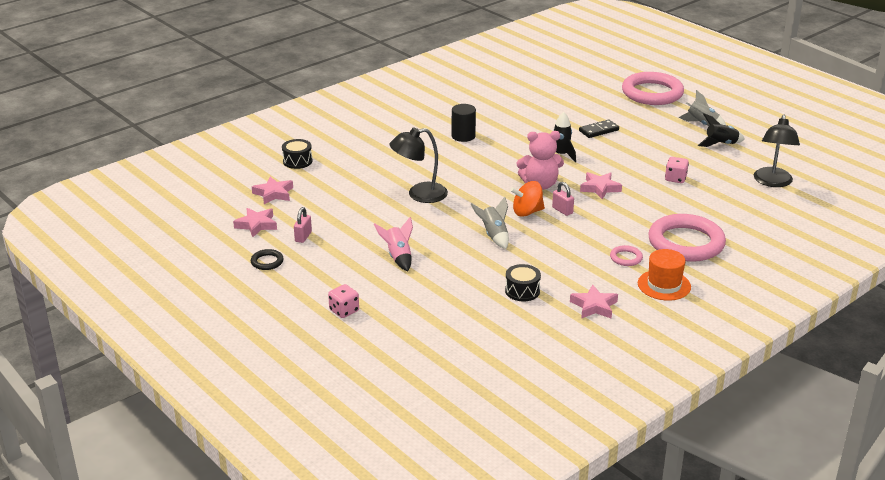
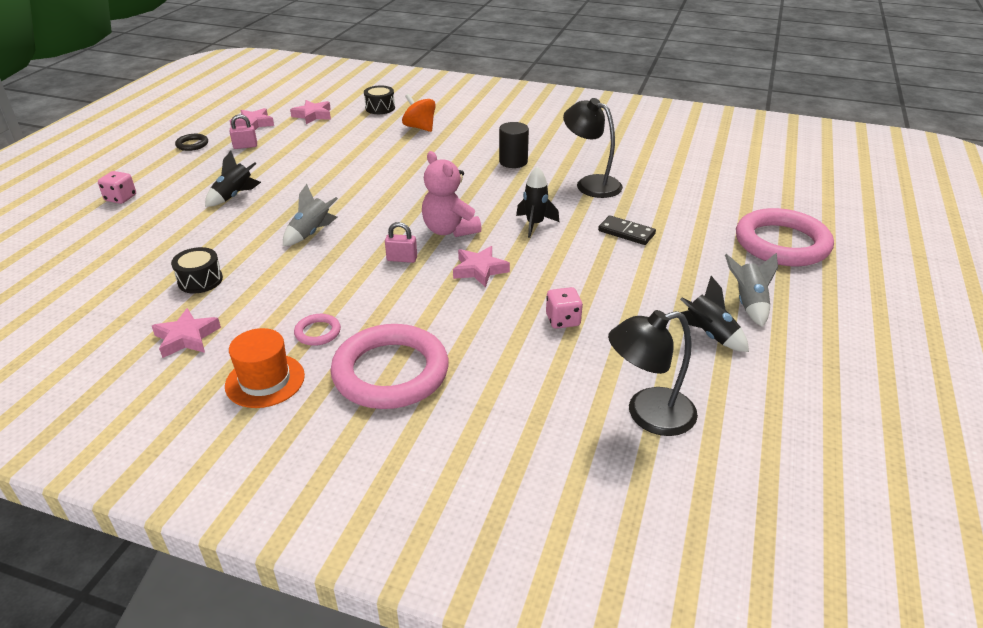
camera: 60 degrees right, 5 degrees up
(398, 257) = (234, 196): pink rocket -> black rocket
(419, 194) = (367, 173): black lamp -> black lamp (591, 184)
(527, 212) = (379, 238): orange spinning top -> orange spinning top (420, 127)
(562, 210) = (402, 259): pink padlock -> pink padlock turned 75 degrees clockwise

